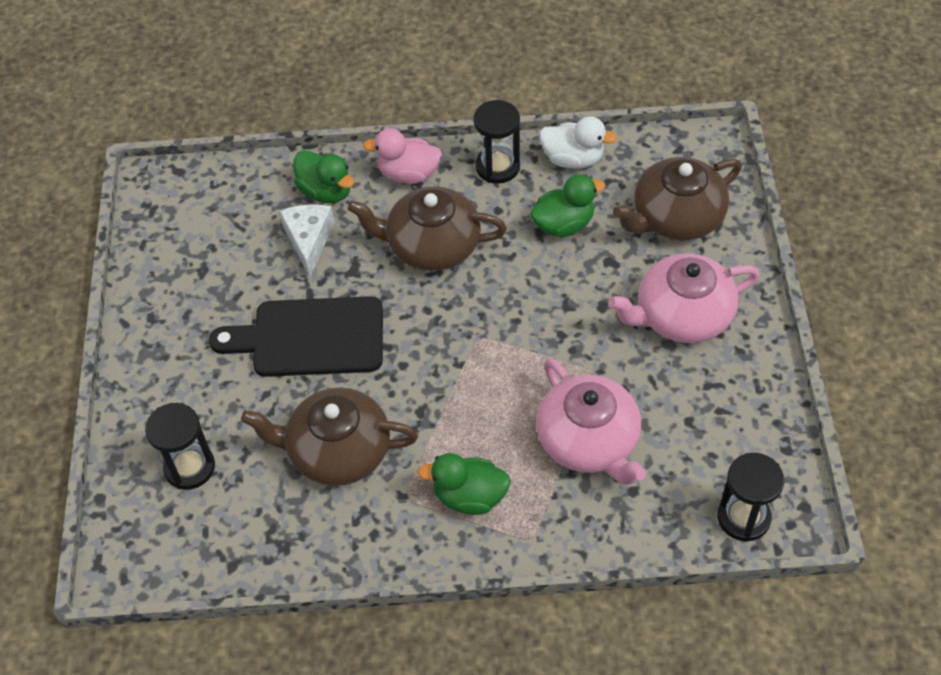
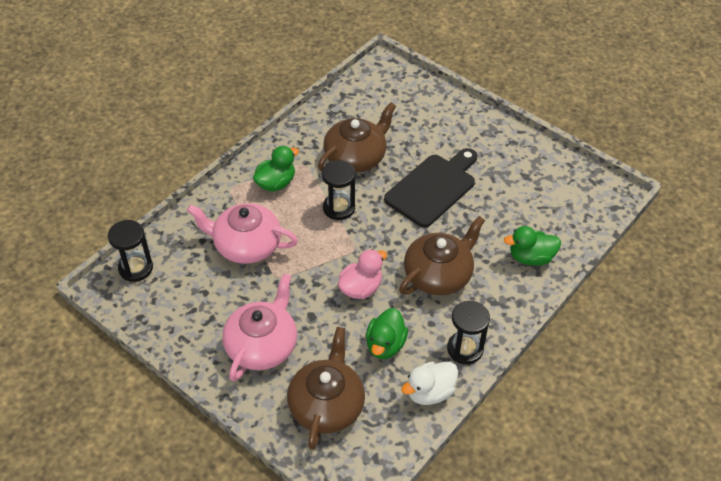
camera: 130 degrees right, 5 degrees down
(189, 467) = (407, 108): black hourglass -> black hourglass (339, 208)
(309, 240) = (500, 227): white cheese -> none
(408, 174) = (505, 303): pink duck -> pink duck (361, 288)

